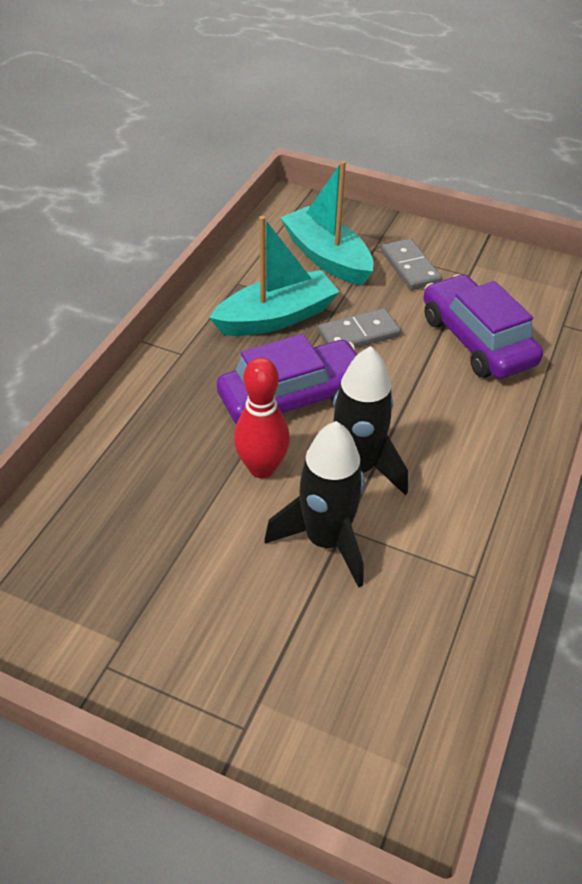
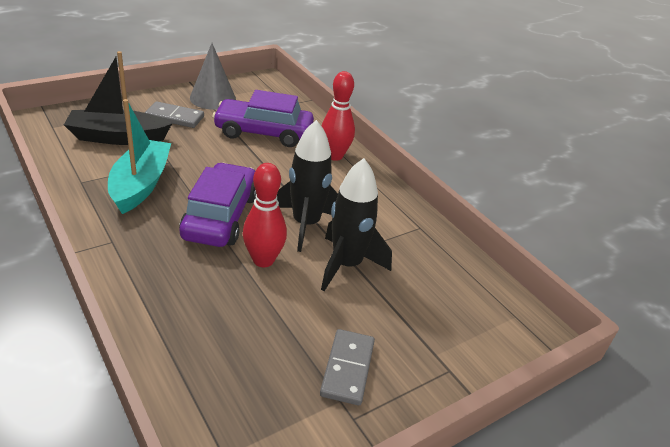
camera: 60 degrees left, 10 degrees down
(327, 258) = (117, 137): turquoise boat -> black boat
(358, 334) = (202, 164): grey domino -> grey domino (347, 368)
(483, 267) = (212, 98): none -> grey cone
(515, 421) = (334, 156): none -> red bowling pin

